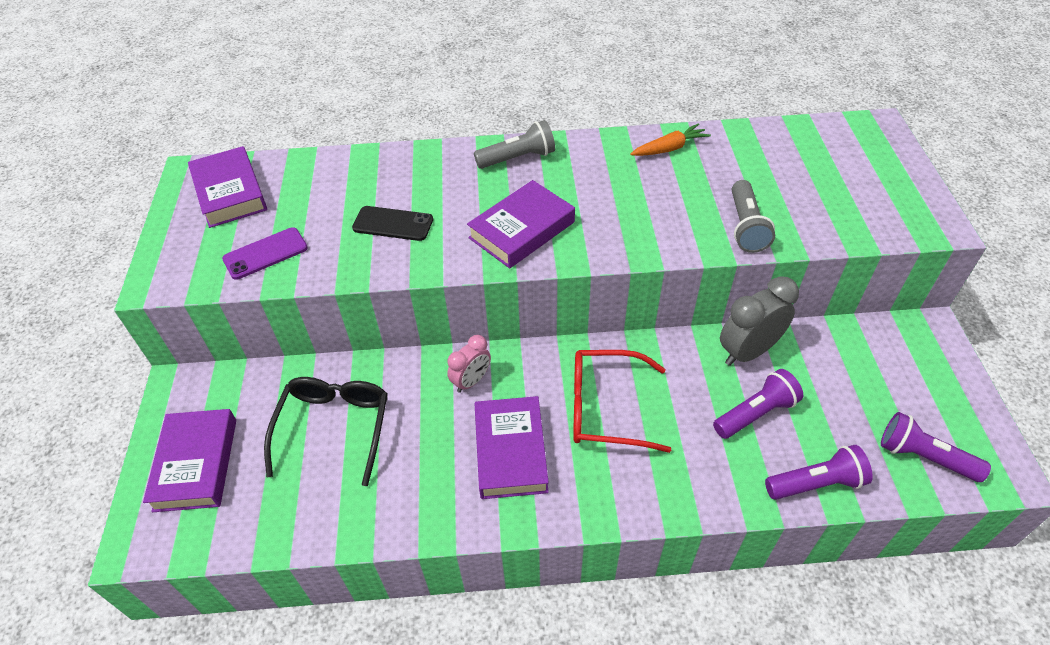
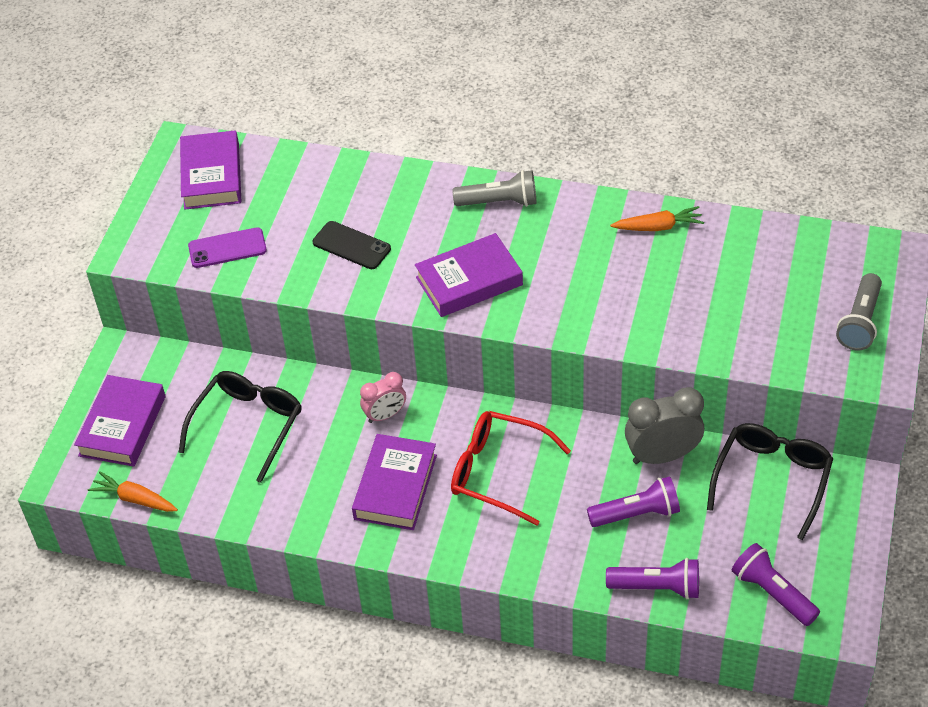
camera: 20 degrees right, 0 degrees up
(230, 544) = (135, 499): none -> orange carrot
(745, 227) = (686, 330): grey flashlight -> grey flashlight (860, 322)
(855, 347) = (772, 479): none -> black glasses

